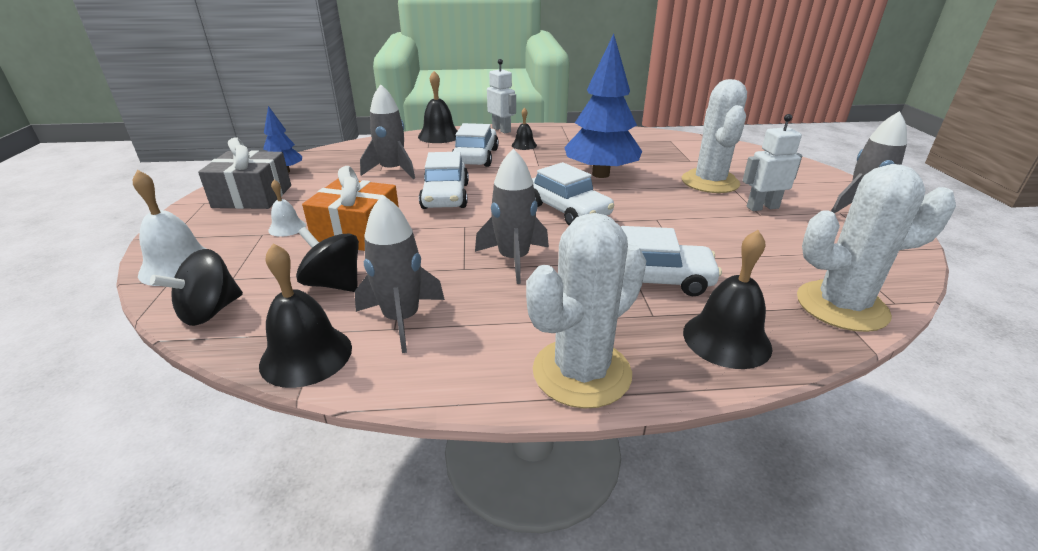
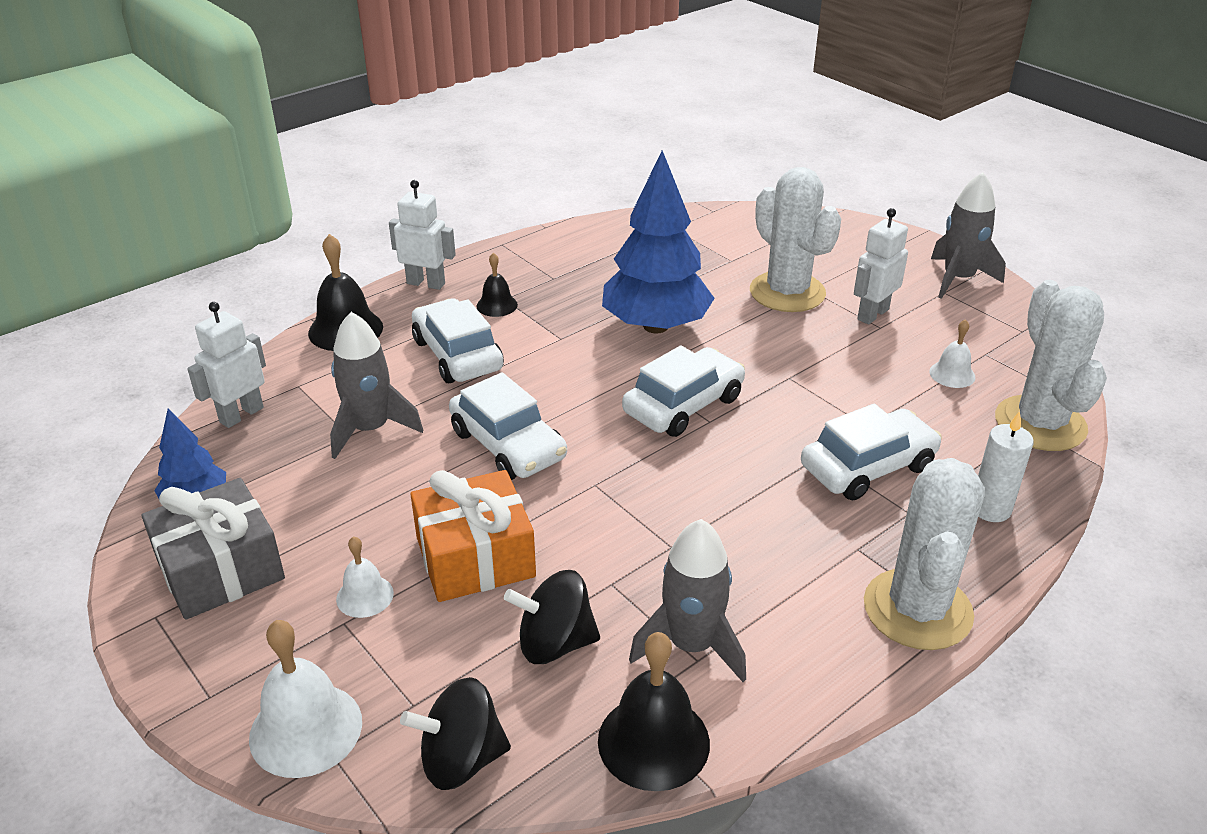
camera: 35 degrees left, 5 degrees up
(210, 311) = (461, 759): black spinning top -> black spinning top turned 75 degrees clockwise
(350, 150) = (241, 415): none -> white robot
(514, 259) = (709, 507): grey rocket -> none
(567, 210) = (683, 405): white car -> white car turned 60 degrees counterclockwise
(726, 339) = (990, 509): black bell -> white candle
(791, 254) = (952, 374): none -> white bell
(841, 306) = (1040, 424): white cactus -> white cactus turned 60 degrees counterclockwise

